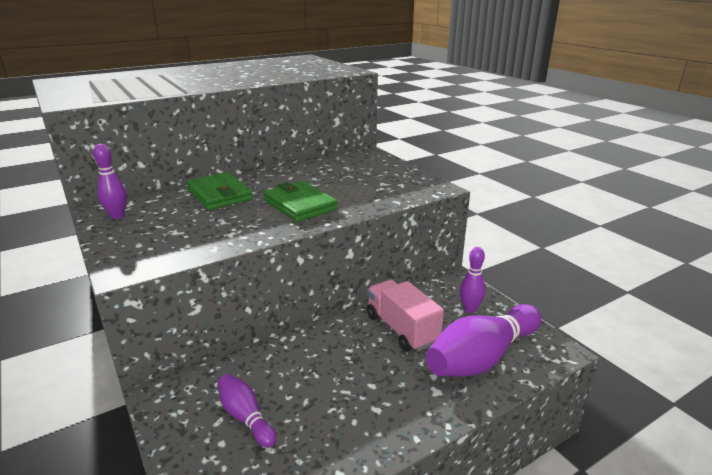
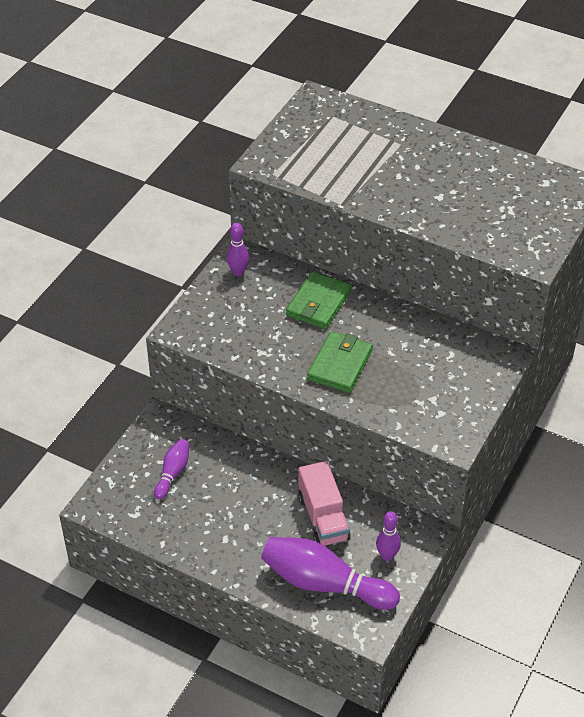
camera: 60 degrees right, 20 degrees up
(401, 329) = (323, 518): pink truck -> pink truck turned 135 degrees clockwise

